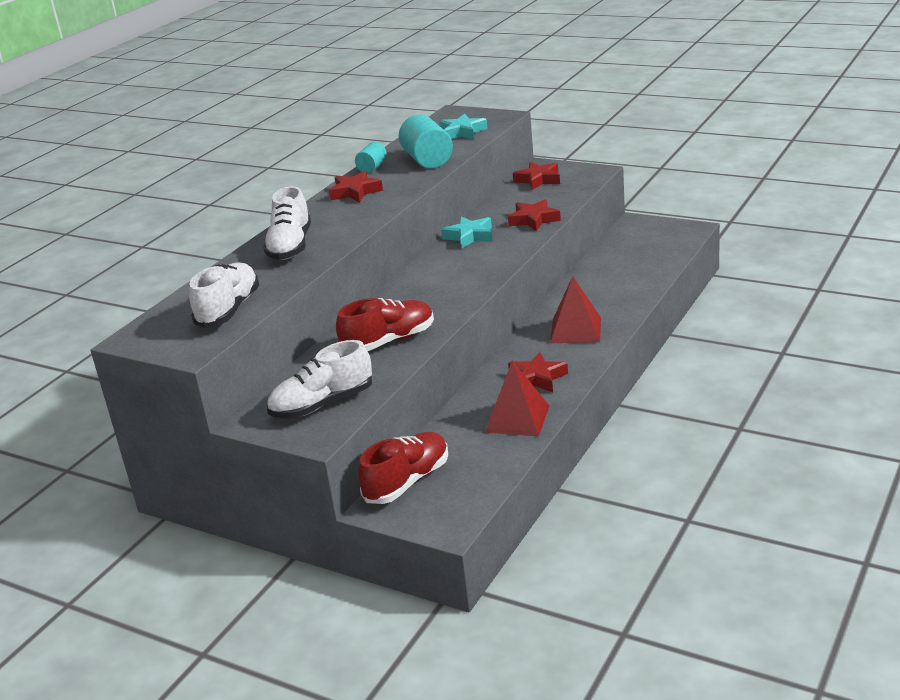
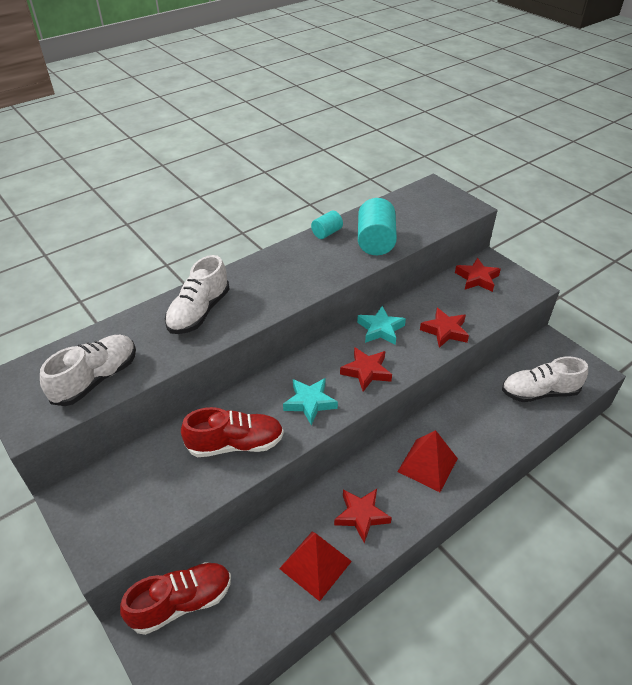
camera: 20 degrees right, 15 degrees up
(322, 404) = (132, 506): white shoe -> white shoe (539, 392)
(355, 192) = (294, 260): red star -> red star (366, 371)
(462, 132) = (425, 216): turquoise star -> turquoise star (310, 403)

